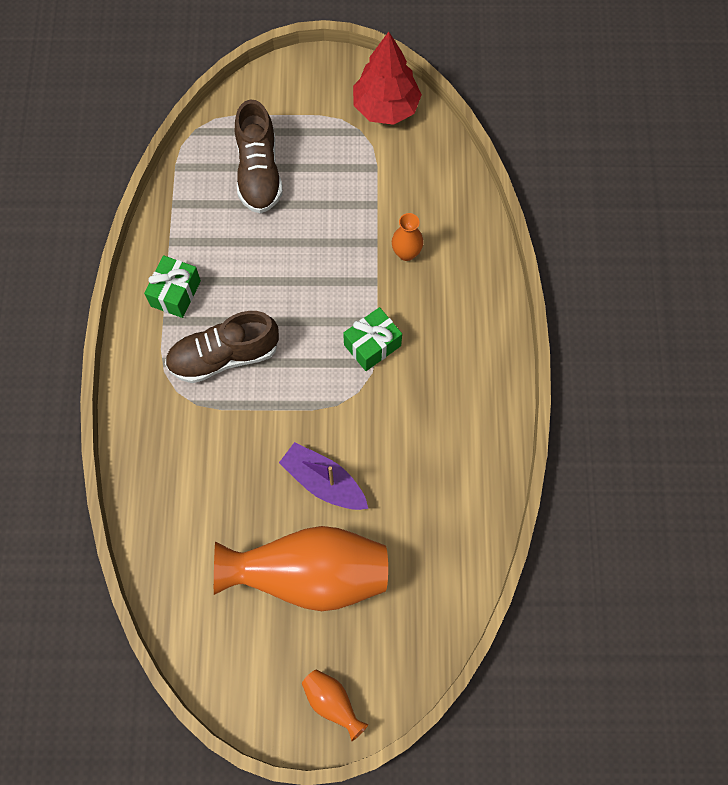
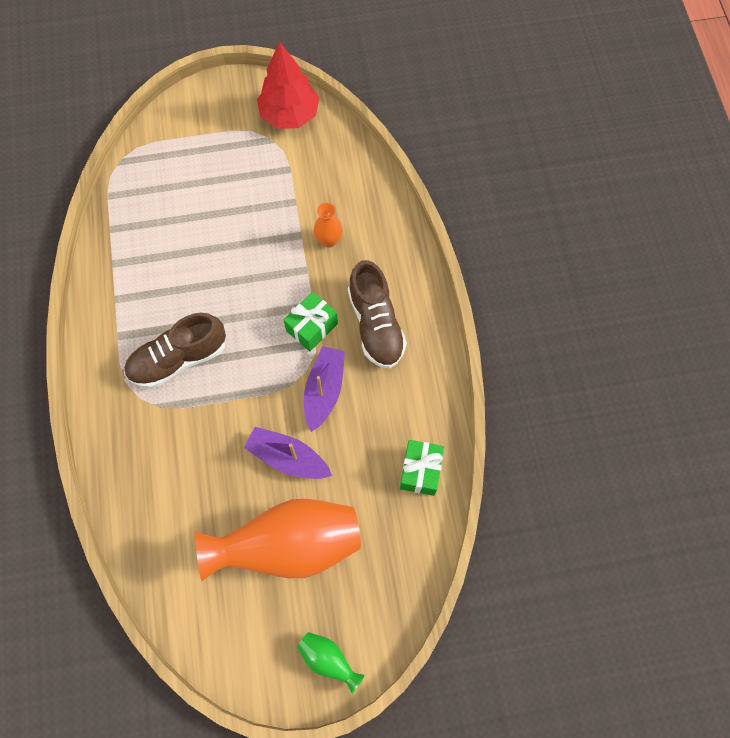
camera: 10 degrees left, 0 degrees up
(175, 293) = (125, 309): green gift -> green gift (420, 471)
(259, 172) = (184, 189): brown shoe -> brown shoe (376, 325)
(332, 702) = (328, 659): orange vase -> green vase
(374, 416) = (324, 390): none -> purple boat

